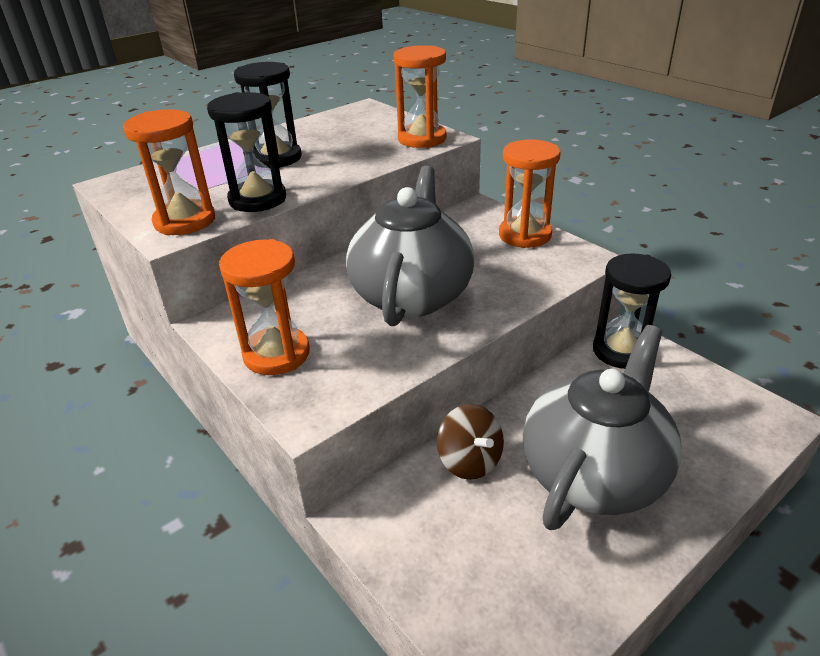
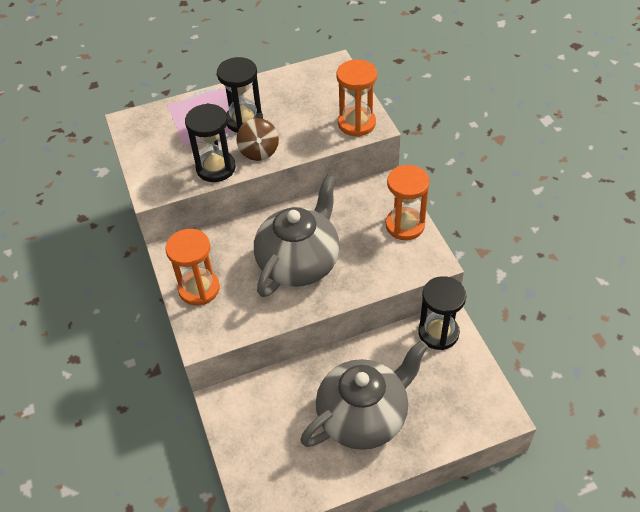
camera: 20 degrees right, 15 degrees up
(185, 221) = (164, 179): orange hourglass -> none
(469, 461) = (296, 385): brown spinning top -> brown spinning top (259, 151)

